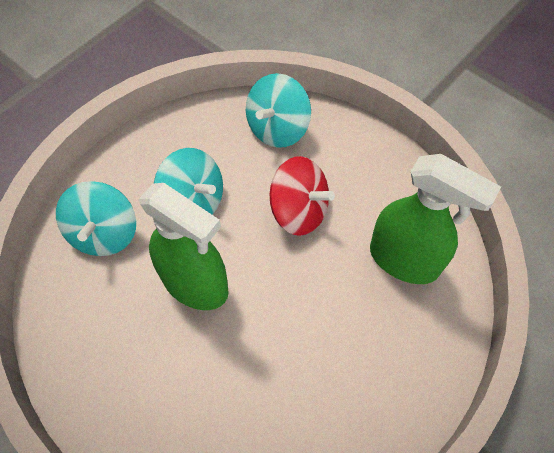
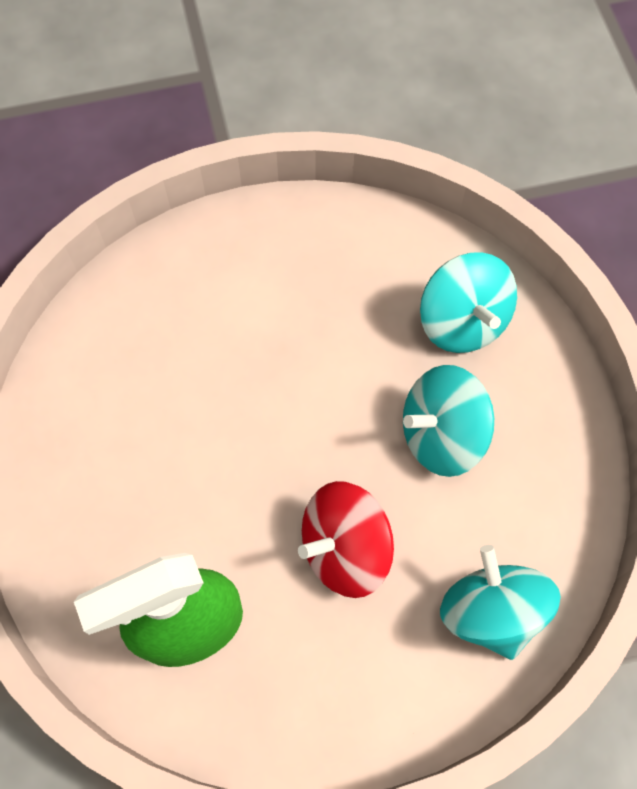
camera: 125 degrees right, 5 degrees up
(104, 233) = (462, 322): turquoise spinning top -> turquoise spinning top turned 150 degrees counterclockwise
(195, 284) = (332, 378): green spray bottle -> none

